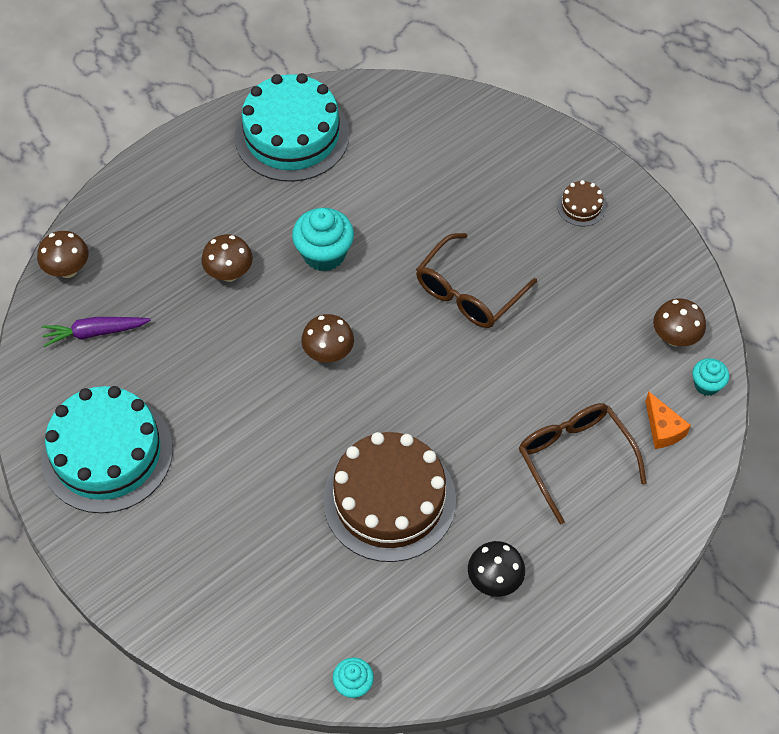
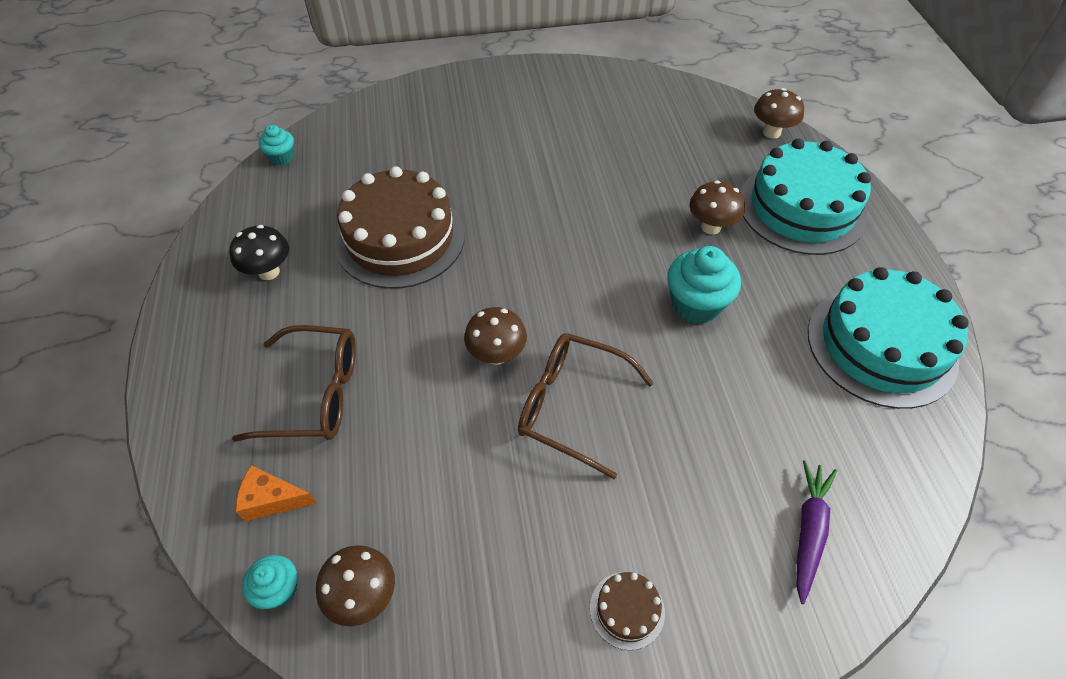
camera: 120 degrees right, 5 degrees down
(94, 333) = (695, 128): purple carrot -> purple carrot (808, 530)
(107, 453) = (575, 102): turquoise cake -> turquoise cake (802, 208)
(328, 353) = (575, 259): brown mushroom -> brown mushroom (496, 355)
(468, 292) = (572, 406): brown glasses -> brown glasses turned 45 degrees counterclockwise

